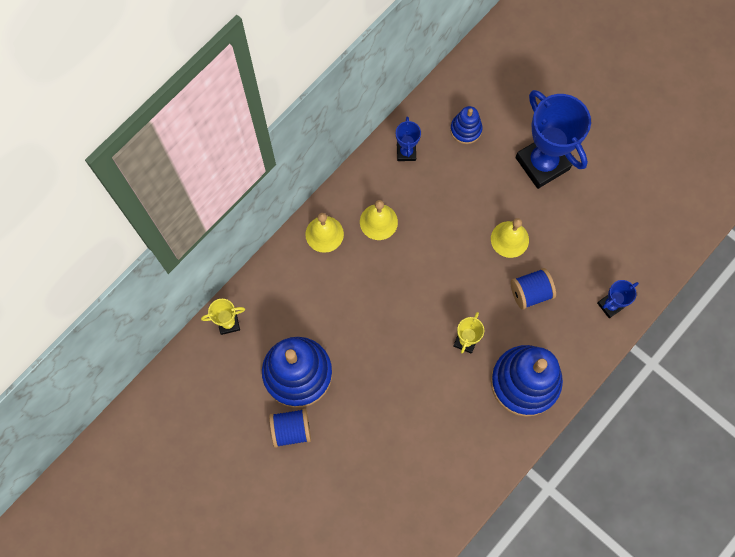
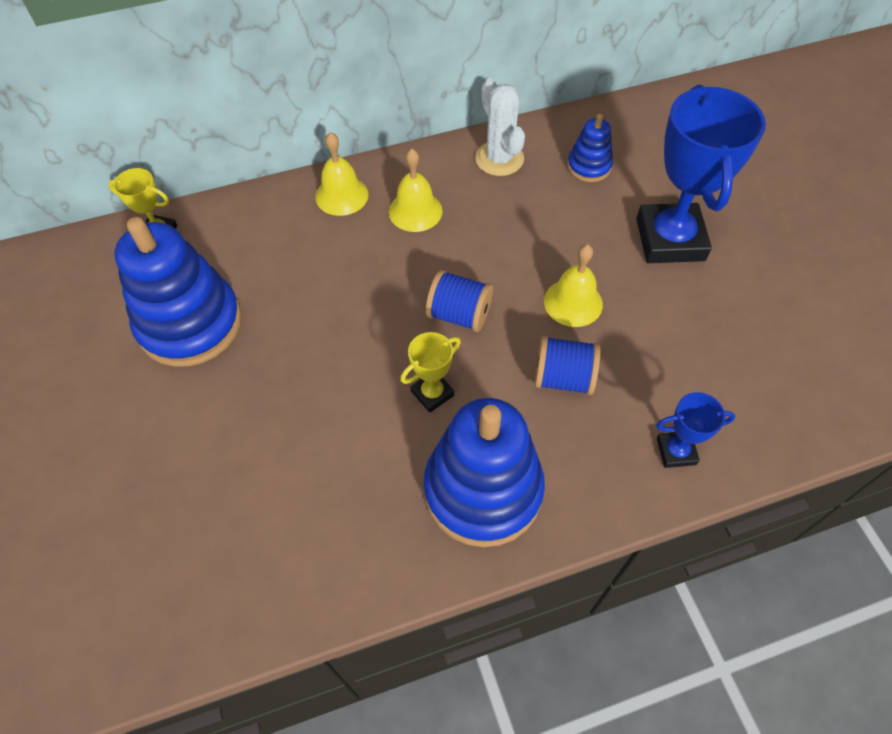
camera: 30 degrees right, 15 degrees down
(291, 430) = (127, 384): blue spool -> blue spool (459, 315)
(406, 152) = (499, 159): blue trophy -> white cactus

